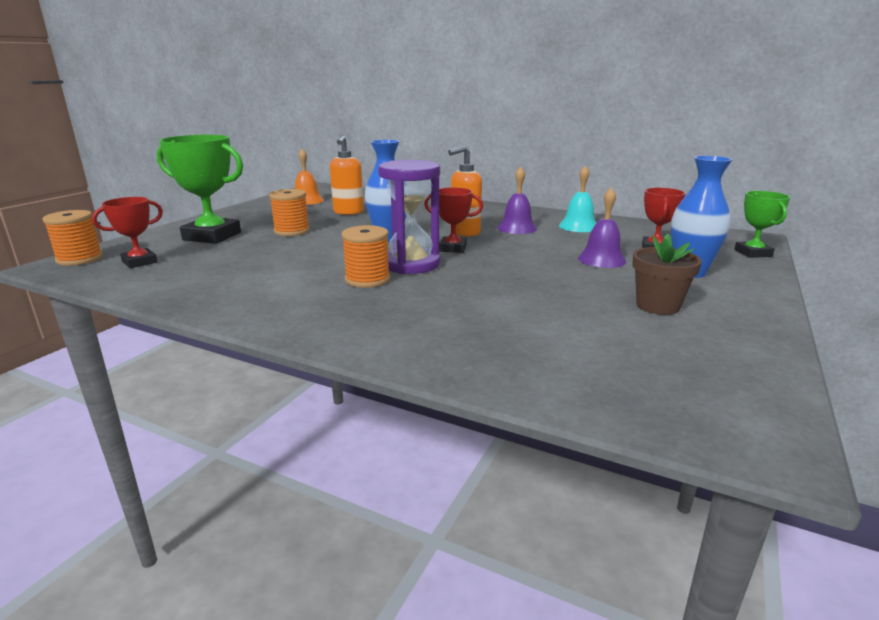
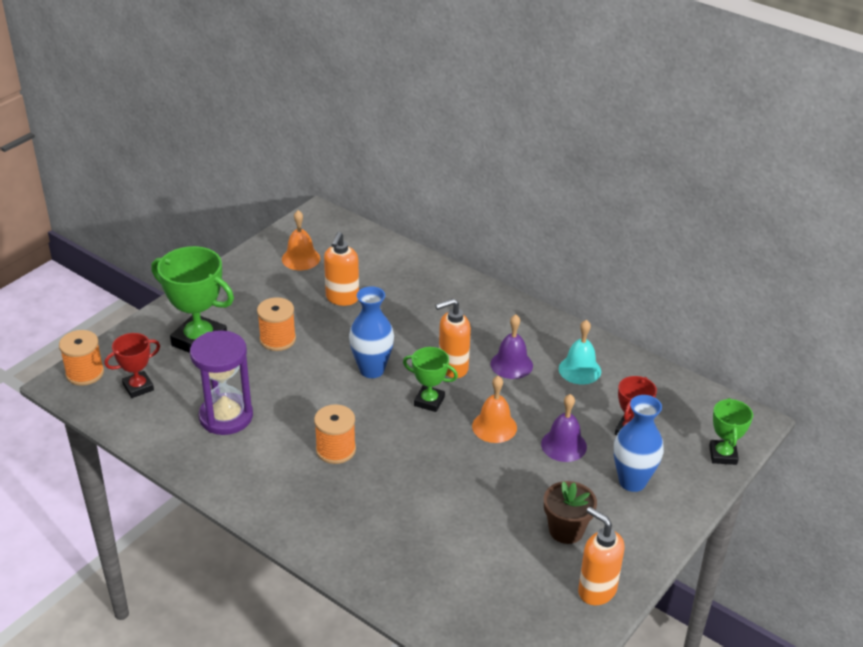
camera: 10 degrees right, 15 degrees up
(411, 264) = (381, 427): purple hourglass -> purple hourglass (226, 416)
(453, 248) = (429, 401): red trophy -> green trophy
(526, 255) = (494, 426): none -> orange bell
(742, 344) = (596, 590): none -> orange soap dispenser

